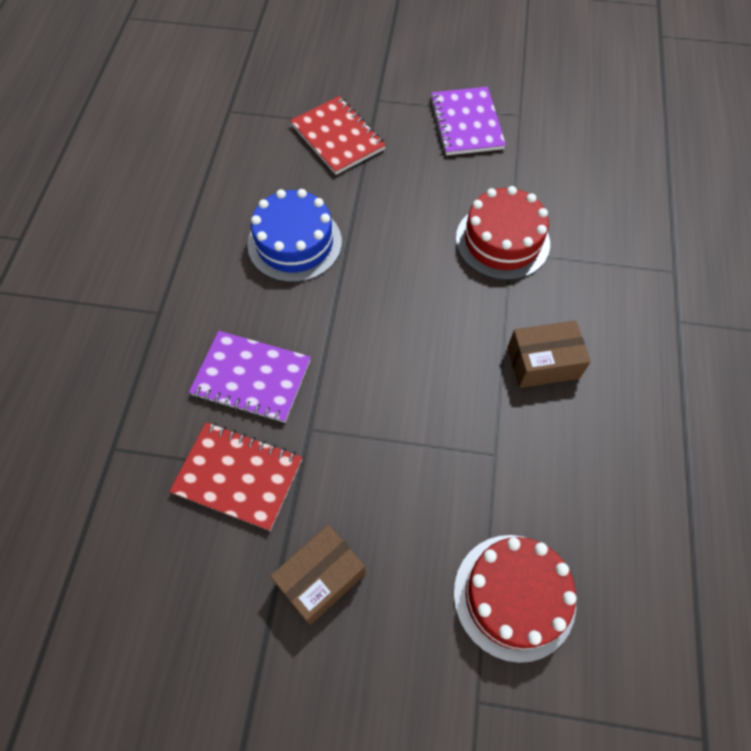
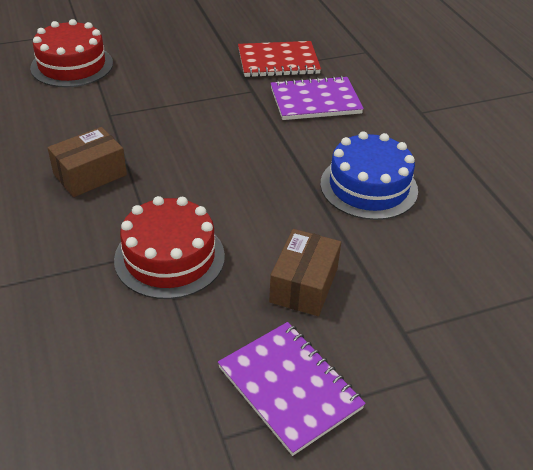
camera: 150 degrees right, 20 degrees down
(320, 578) = (194, 43): brown box -> brown box (304, 285)
(338, 137) = (427, 301): red notebook -> none

